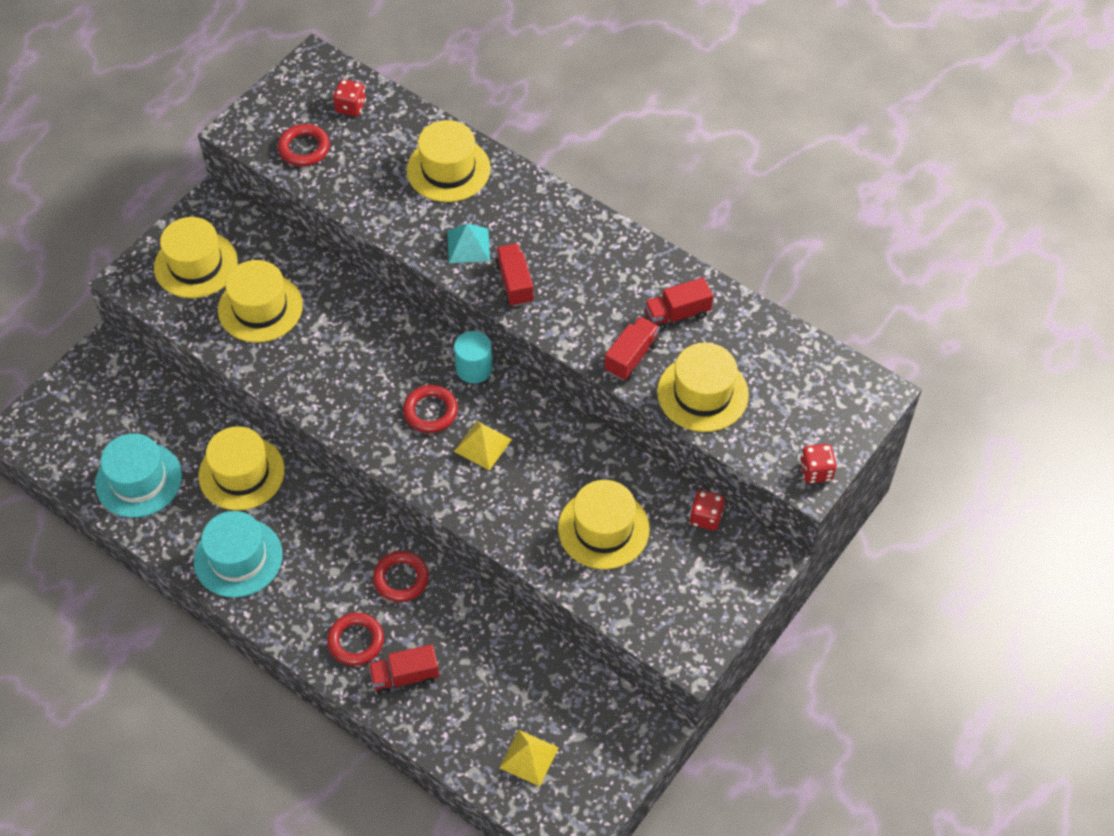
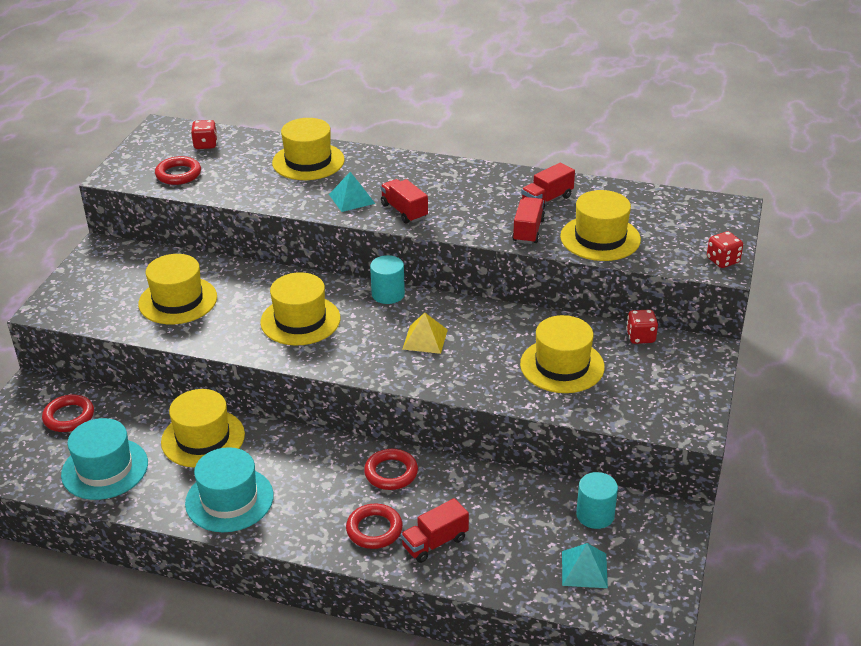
camera: 20 degrees left, 20 degrees down
(196, 264) = (105, 287): yellow hat -> yellow hat (300, 320)
(430, 411) = (367, 329): red ring -> red ring (69, 417)
(529, 757) = (584, 569): yellow pyramid -> turquoise pyramid
(572, 699) = (595, 515): none -> turquoise cylinder

